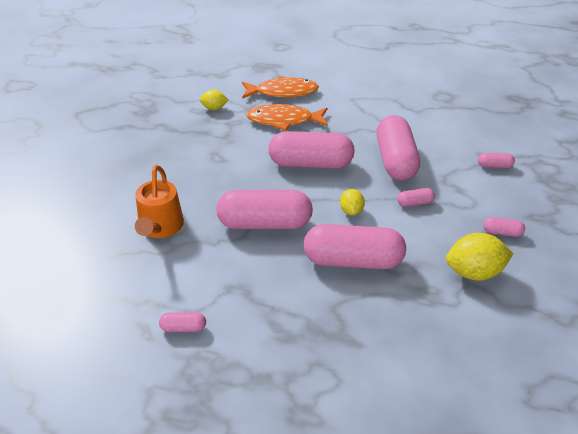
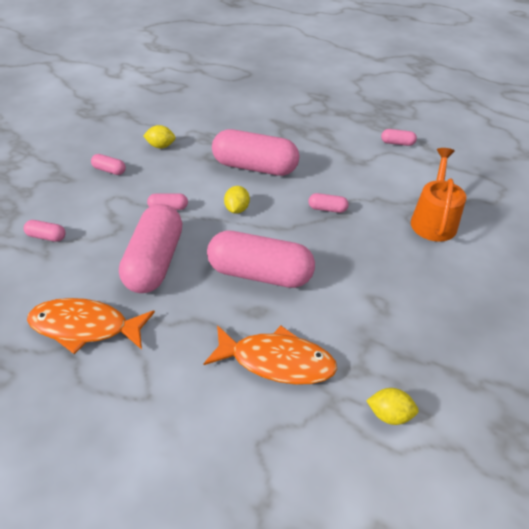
camera: 170 degrees left, 5 degrees up
(265, 224) = (327, 209): pink capsule -> pink capsule, size x0.42
(282, 92) = (262, 441): orange fish -> orange fish (85, 327)
(474, 273) = (161, 146): yellow lemon -> yellow lemon, size x0.58

